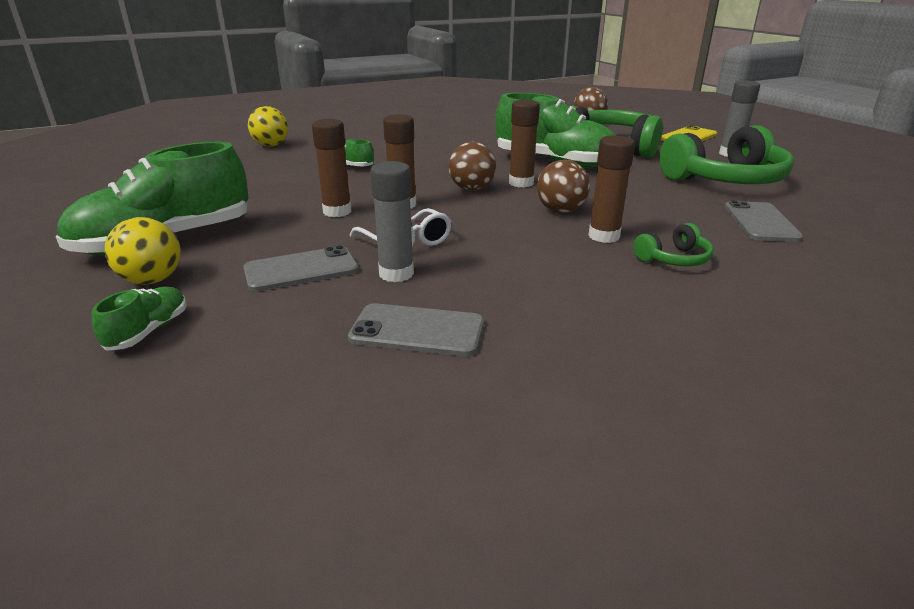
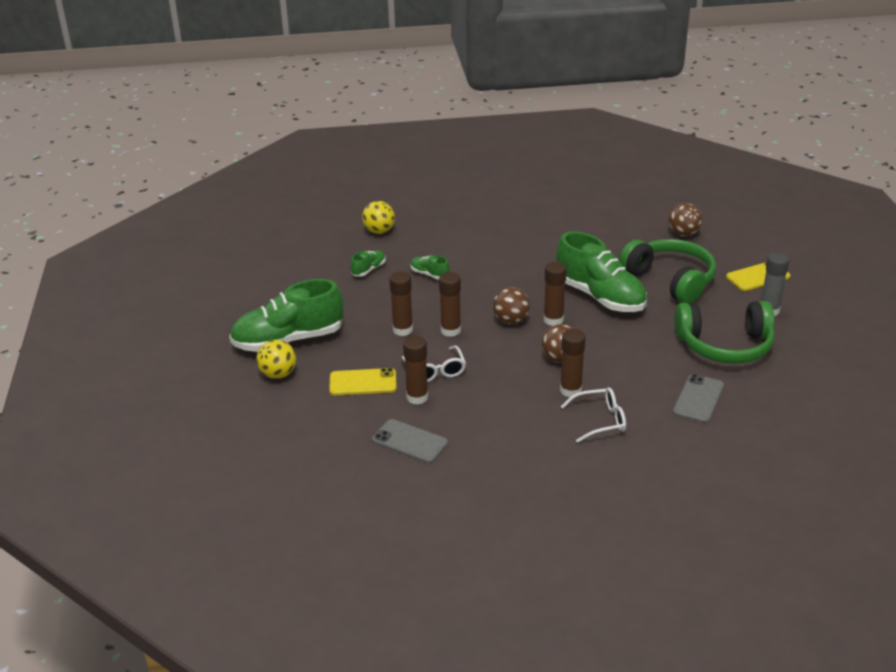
camera: 20 degrees right, 5 degrees up
(149, 331) = (274, 413): green shoe -> green shoe (369, 270)
(301, 269) = (363, 382): grey phone -> yellow phone
(396, 274) = (417, 397): grey glue stick -> brown glue stick
(674, 259) = (599, 420): green headphones -> white glasses

